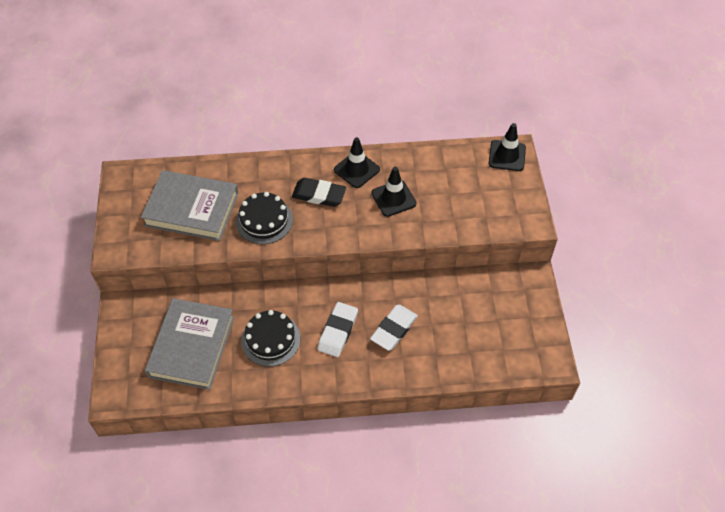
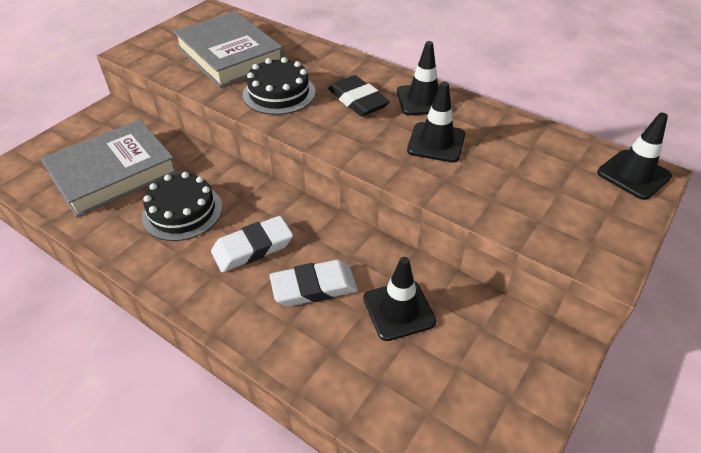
camera: 40 degrees right, 10 degrees down
(446, 311) = (399, 310): none -> black traffic cone

